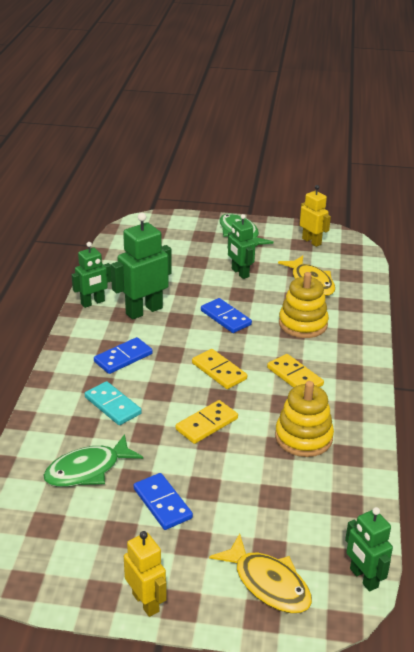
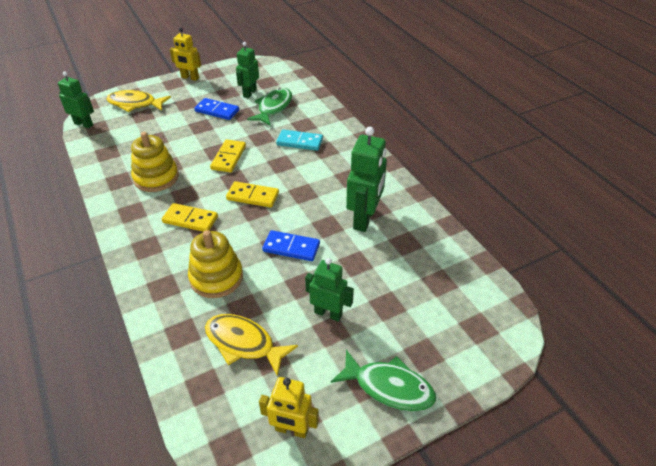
camera: 145 degrees right, 10 degrees up
(93, 303) = (412, 205): green robot -> green robot (249, 93)
(123, 358) = (331, 173): blue domino -> none

